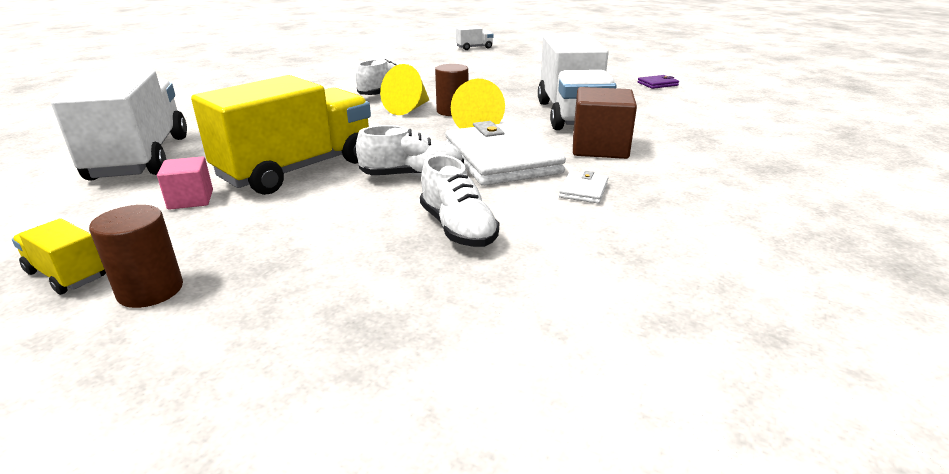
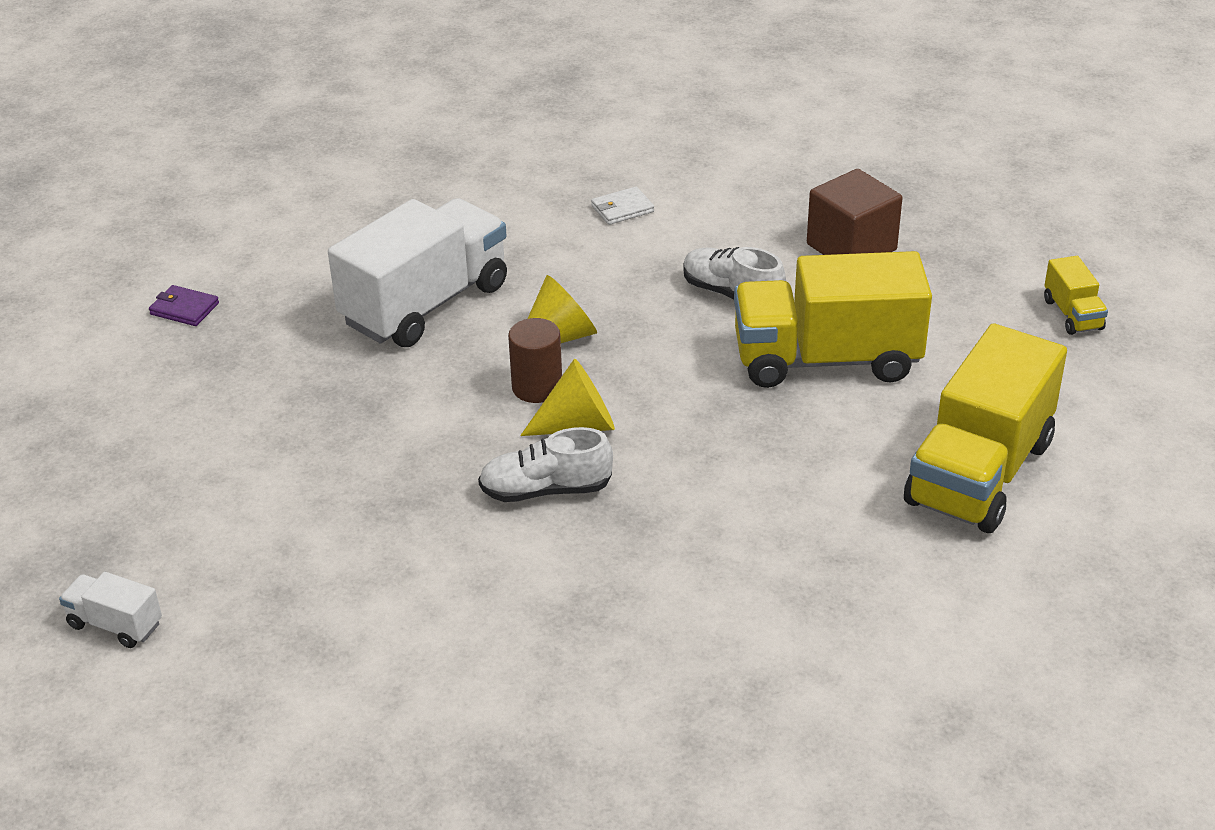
camera: 135 degrees left, 10 degrees up
(140, 158) = (979, 473): white truck -> yellow truck
(150, 290) = (1016, 272): brown cylinder -> none
(191, 199) = (952, 361): pink cube -> none
(458, 228) = (769, 223): white shoe -> none
(501, 159) = (623, 275): white wallet -> none
(599, 148) = (511, 243): brown cube -> brown cube (851, 247)

